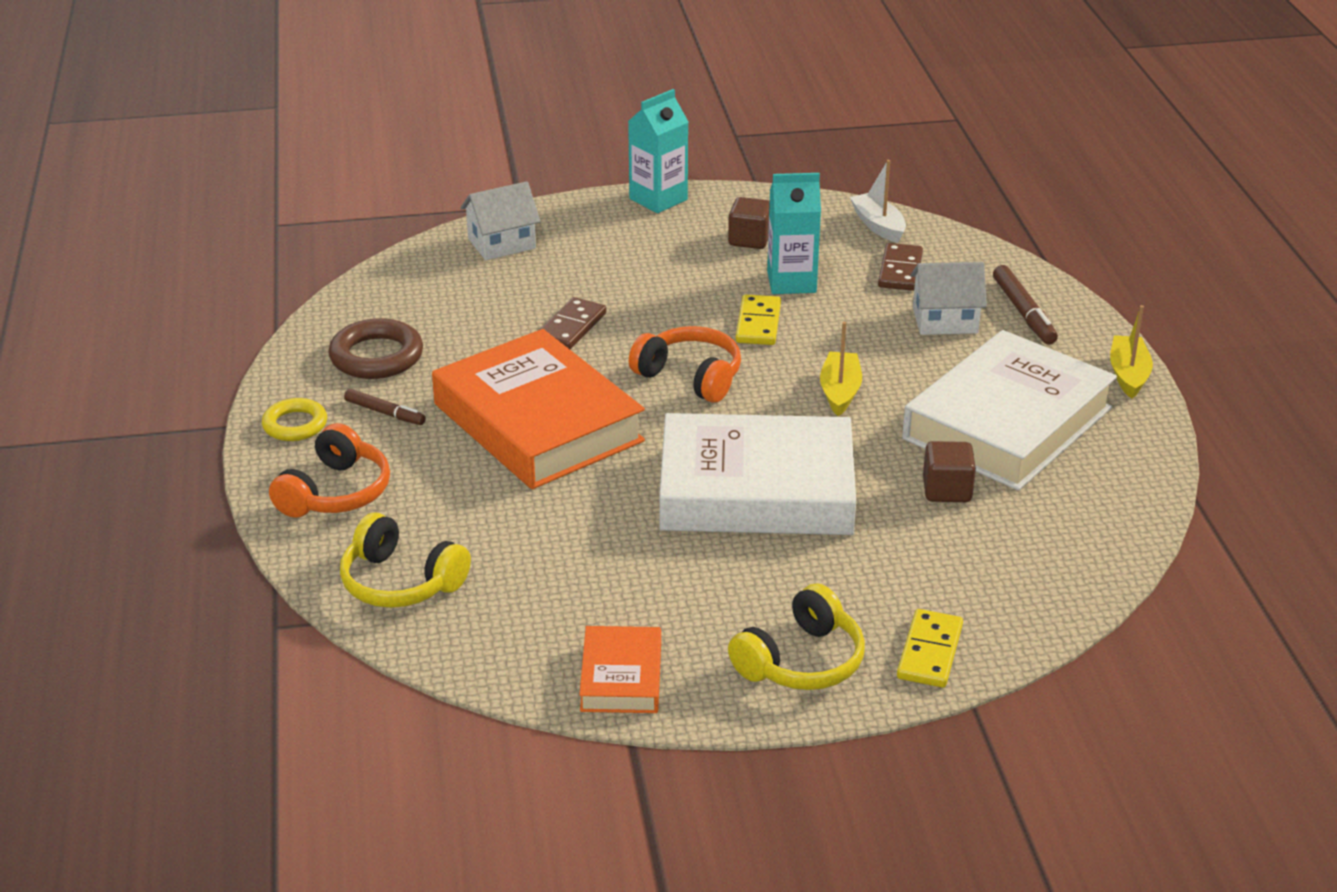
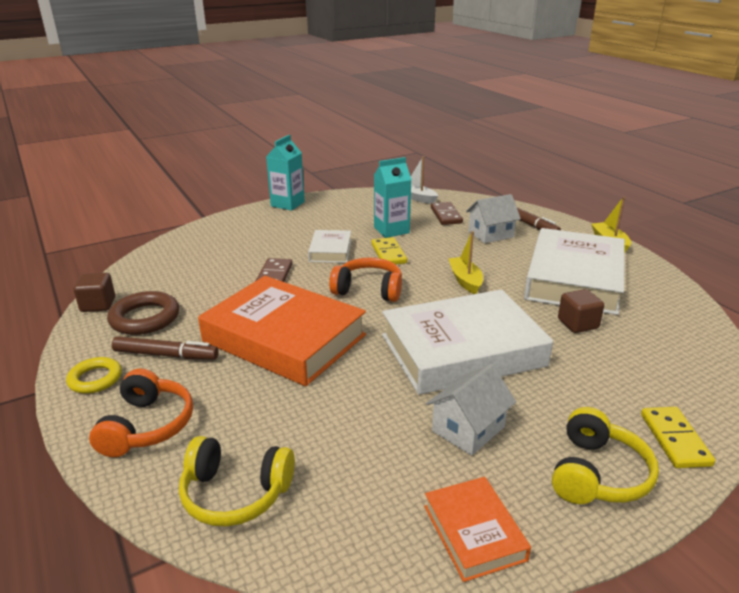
camera: 20 degrees left, 5 degrees down
(385, 413) = (166, 355): brown marker -> brown marker, size x1.52
(501, 243) = (204, 239): white house -> white house (468, 429)
(675, 301) = (330, 251): none -> white book
(749, 239) = (352, 214): brown cube -> brown cube (98, 305)

